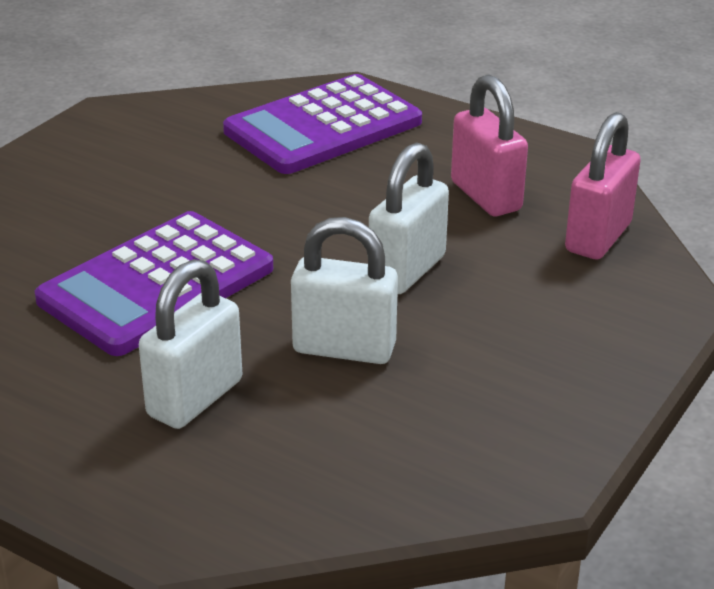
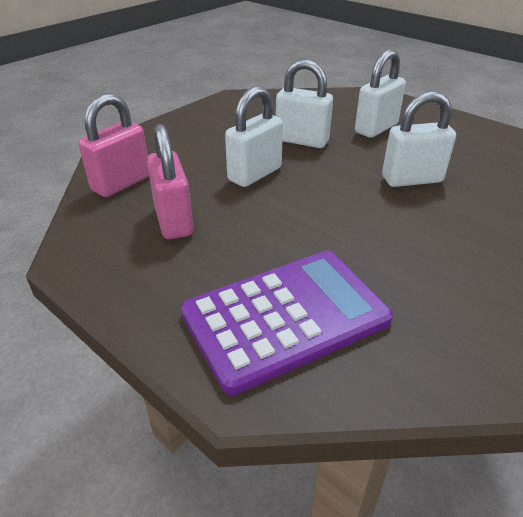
camera: 170 degrees left, 5 degrees up
(156, 284) = (412, 179): purple calculator -> white padlock

